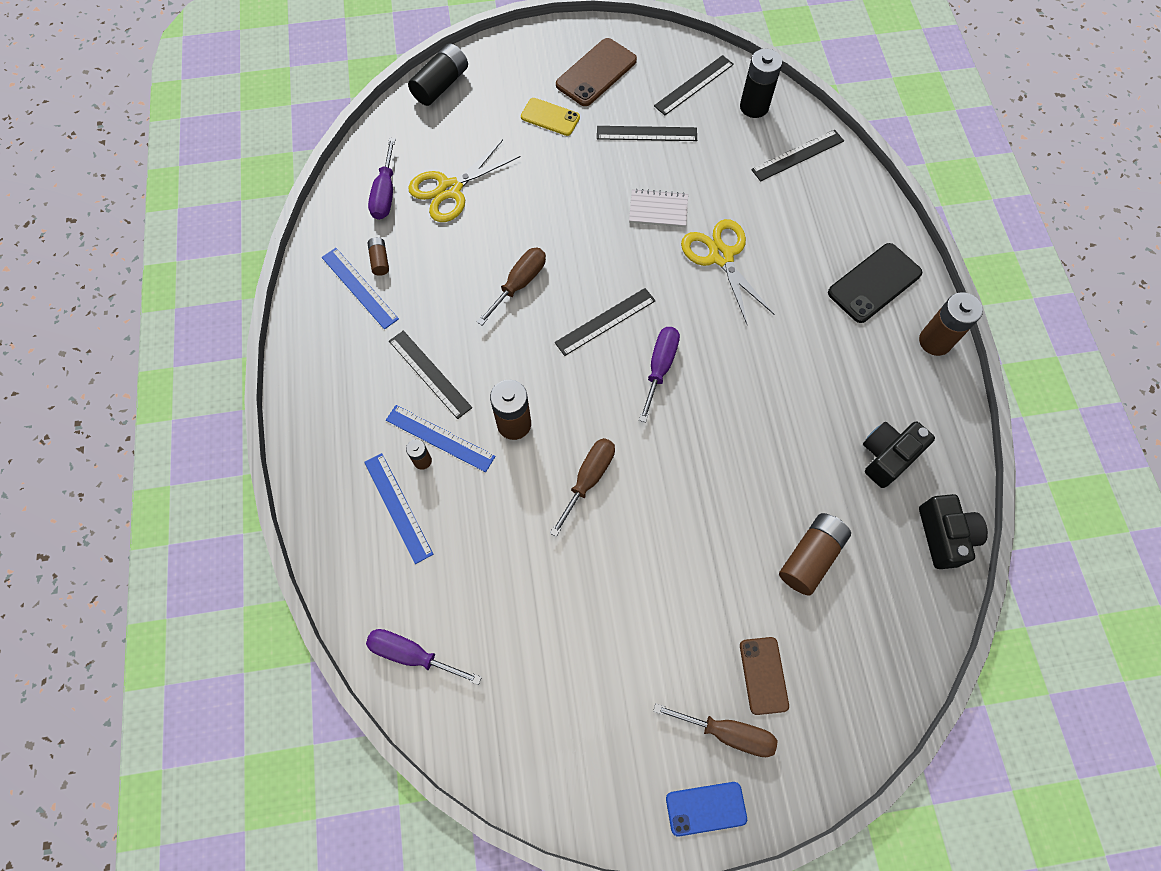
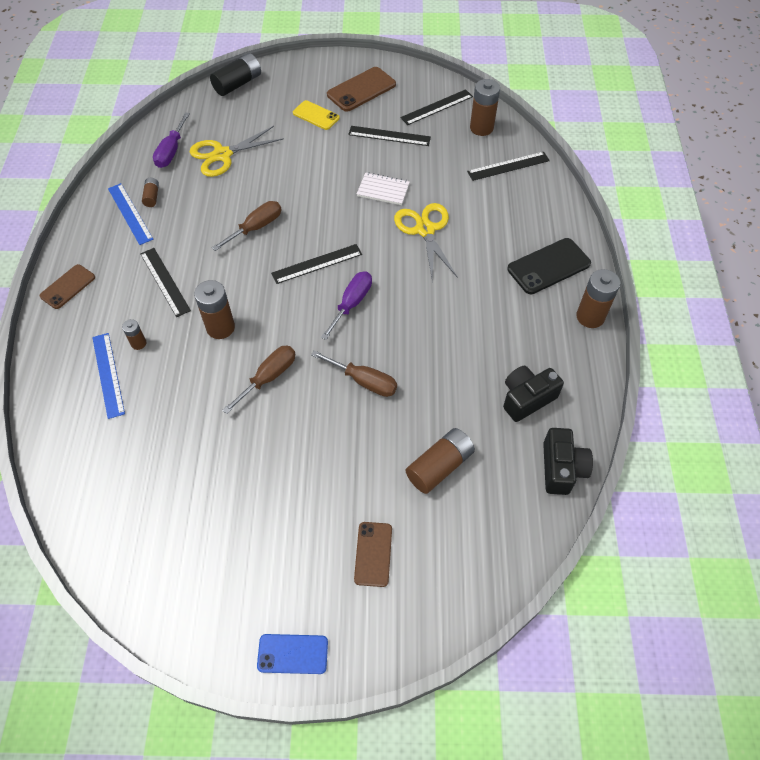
camera: 10 degrees right, 10 degrees down
(313, 399) = (68, 287): none -> brown phone
(412, 654) = (83, 487): purple screwdriver -> none
(440, 438) = (158, 329): blue ruler -> none
(727, 733) = (329, 595): brown screwdriver -> brown screwdriver (364, 381)
(754, 107) = (481, 128): black battery -> brown battery

